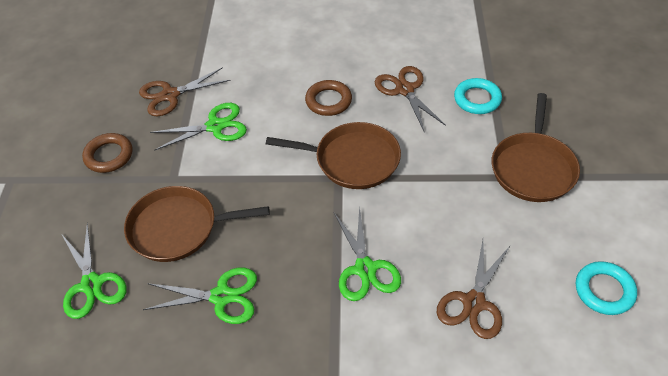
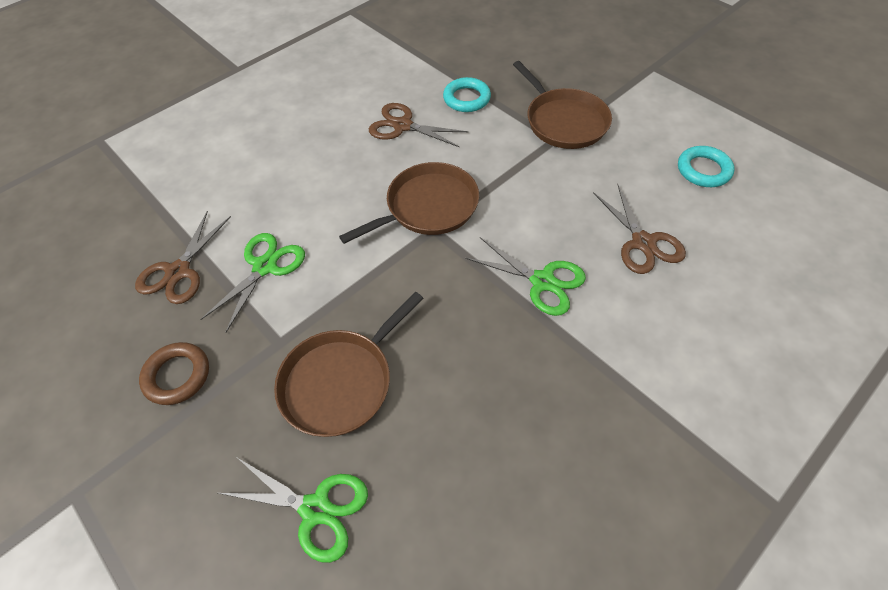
camera: 45 degrees left, 5 degrees up
(221, 296) = (457, 404): green scissors -> none
(328, 101) = (348, 175): brown ring -> none

